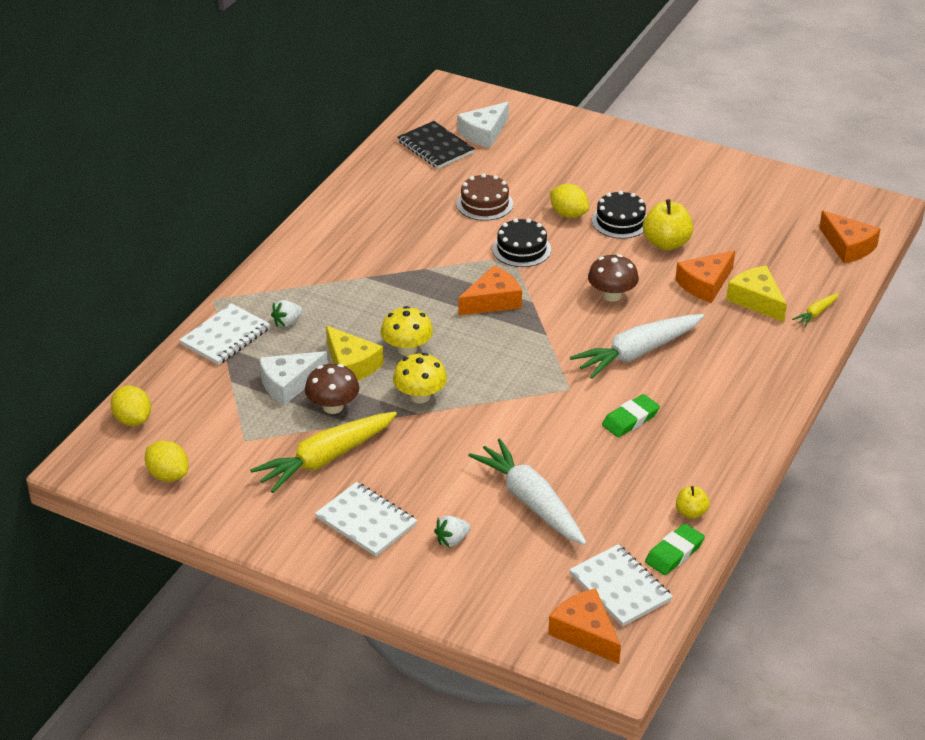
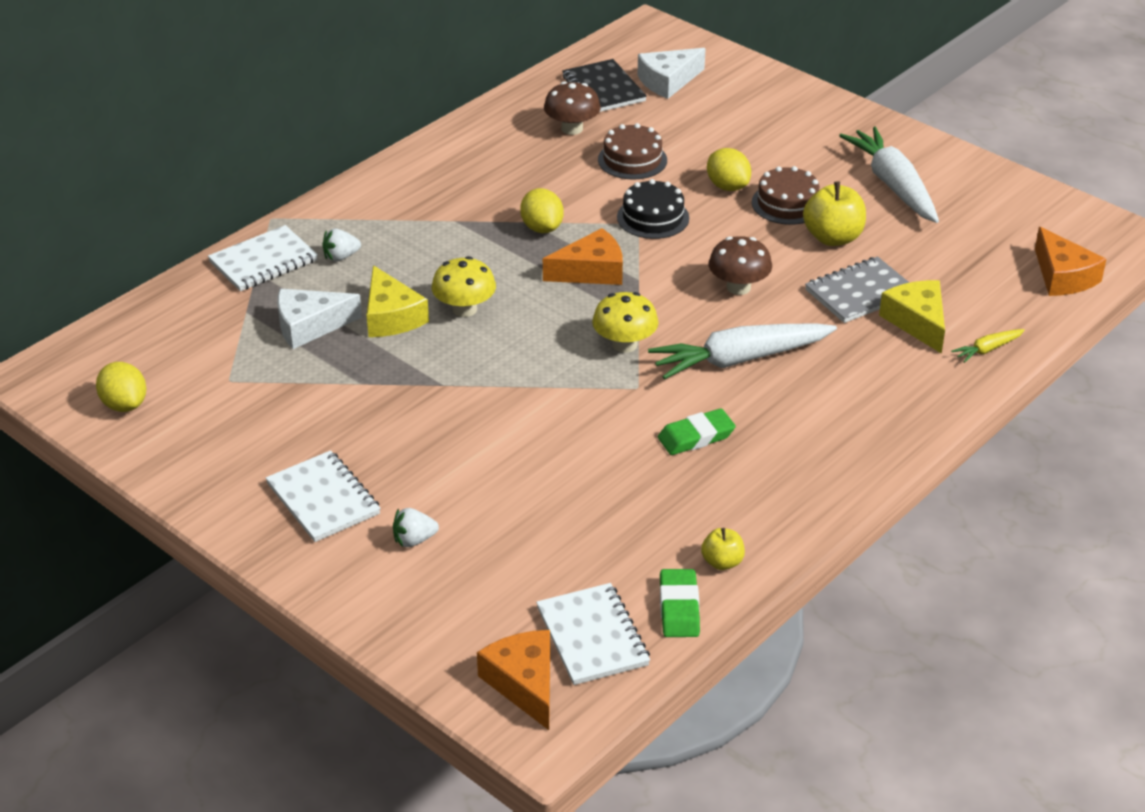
camera: 15 degrees right, 0 degrees up
(133, 419) = (116, 336): yellow lemon -> yellow lemon (542, 228)
(325, 459) = (310, 418): yellow carrot -> none
(333, 406) = (347, 360): brown mushroom -> brown mushroom (572, 128)
(420, 396) = (454, 366): yellow mushroom -> yellow mushroom (624, 344)
(530, 501) = (529, 511): white carrot -> white carrot (893, 185)
(620, 221) = (787, 204): black cake -> brown cake
(674, 553) = (679, 608): green eraser -> green eraser turned 60 degrees counterclockwise
(705, 284) = (860, 293): orange cheese -> grey notebook

